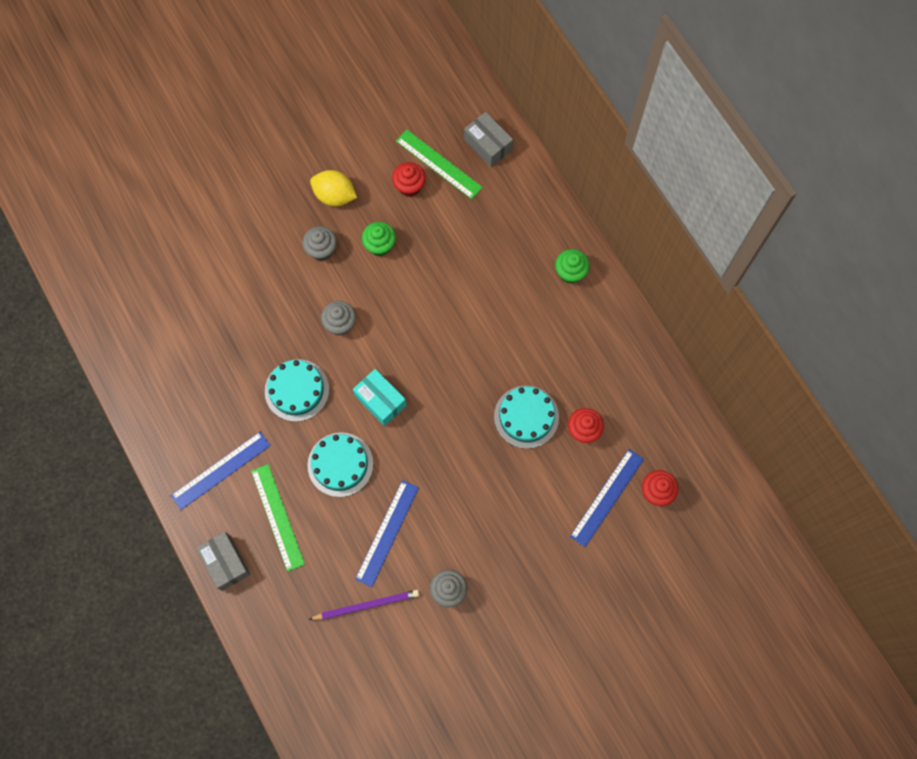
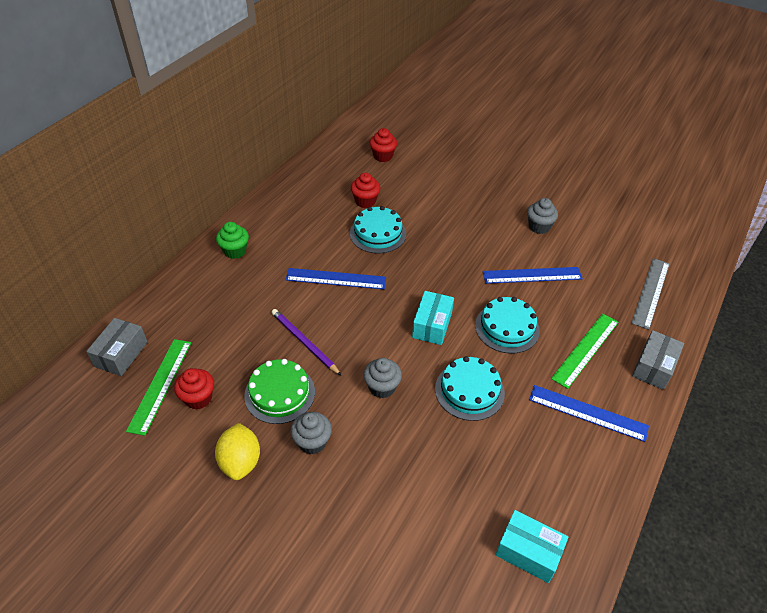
camera: 120 degrees left, 25 degrees down
(152, 348) = (528, 552): none -> turquoise box
(301, 635) = (650, 292): none -> grey ruler
(366, 605) = (592, 265): purple pencil -> purple pencil (304, 342)
(380, 245) = (280, 393): green cupcake -> green cake
(607, 497) = (405, 175): blue ruler -> blue ruler (336, 278)

